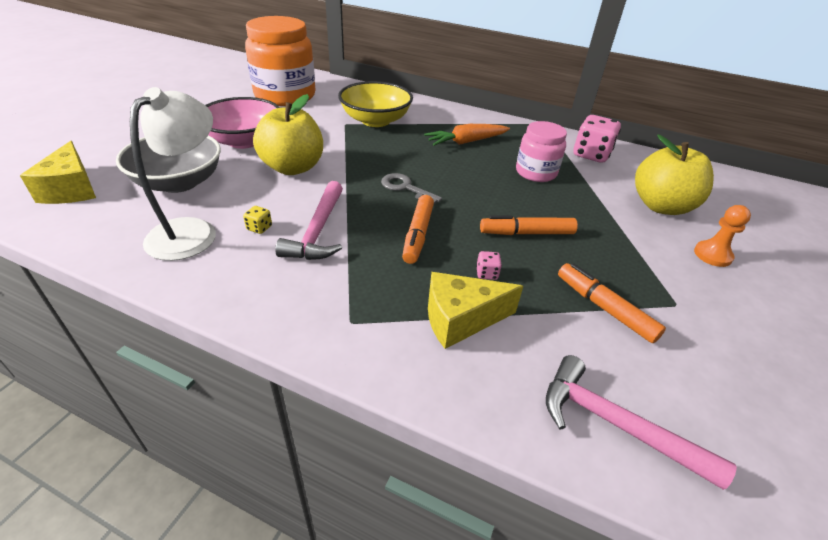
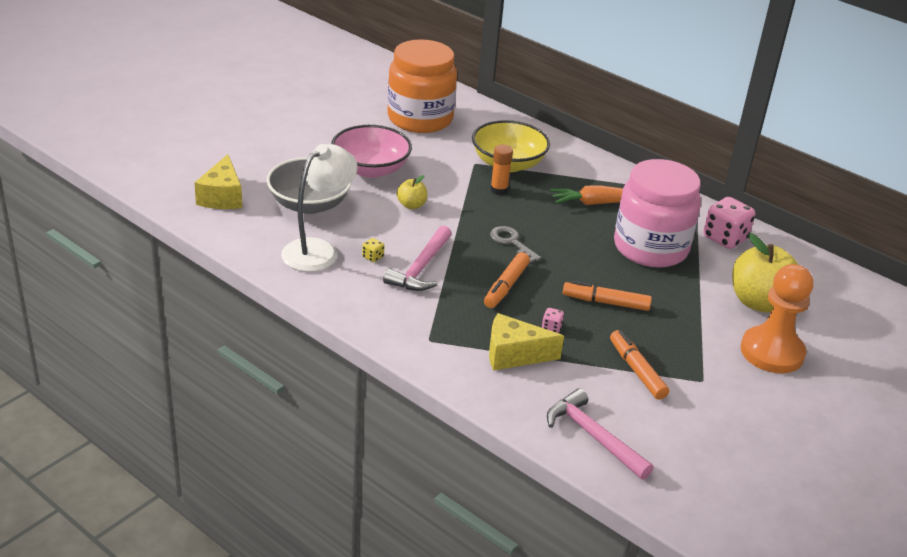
camera: 15 degrees right, 5 degrees down
(293, 167) = (411, 205): yellow apple -> yellow apple, size x0.49
(375, 142) = (499, 190): none -> orange glue stick
(536, 172) = (650, 248): pink jar -> pink jar, size x1.77
(712, 255) = (772, 352): orange pawn -> orange pawn, size x1.93

